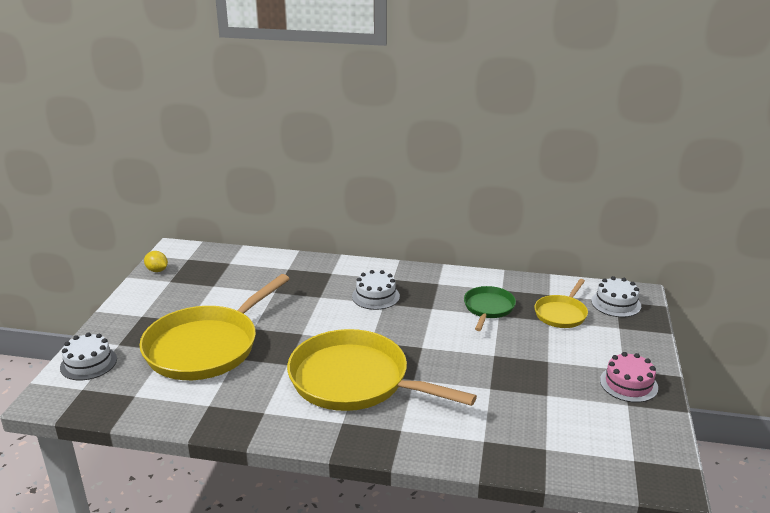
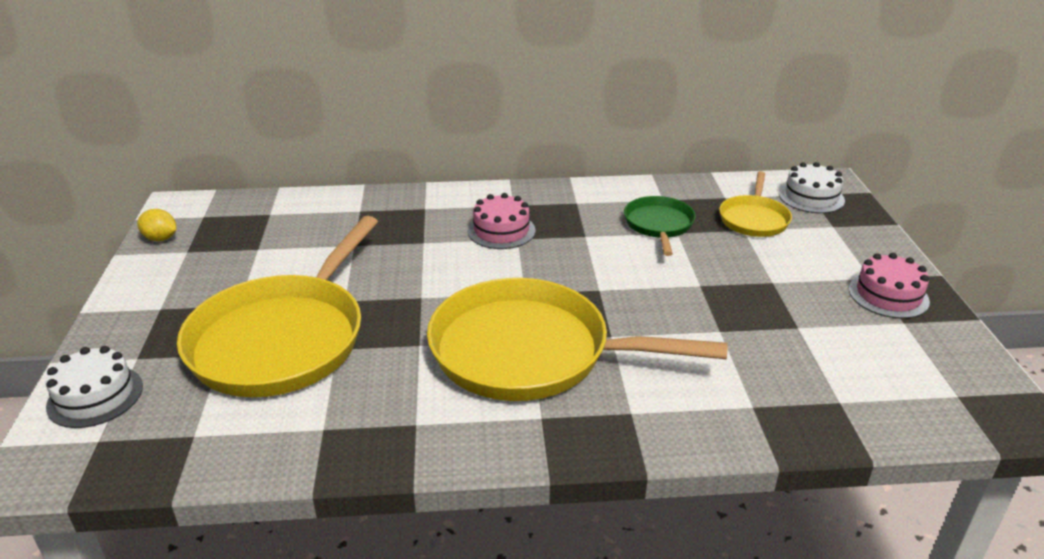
camera: 15 degrees left, 5 degrees up
(375, 296) = (501, 231): white cake -> pink cake

